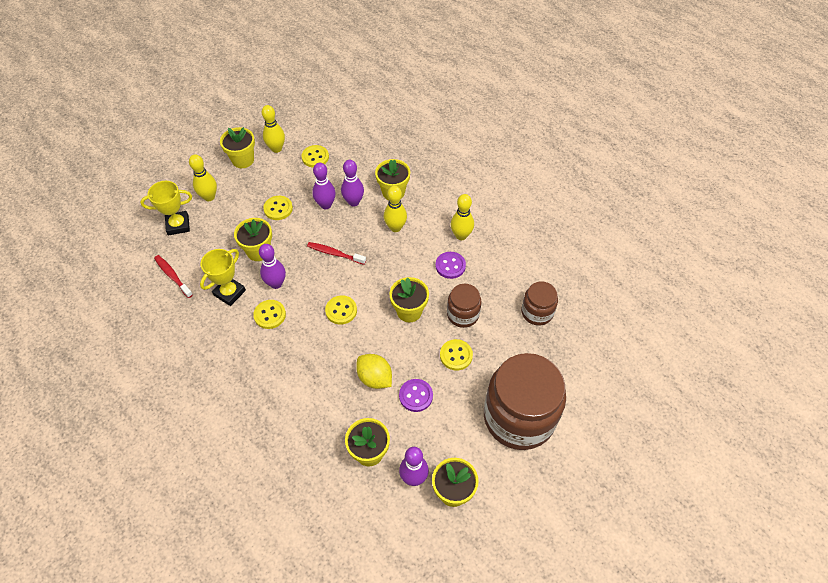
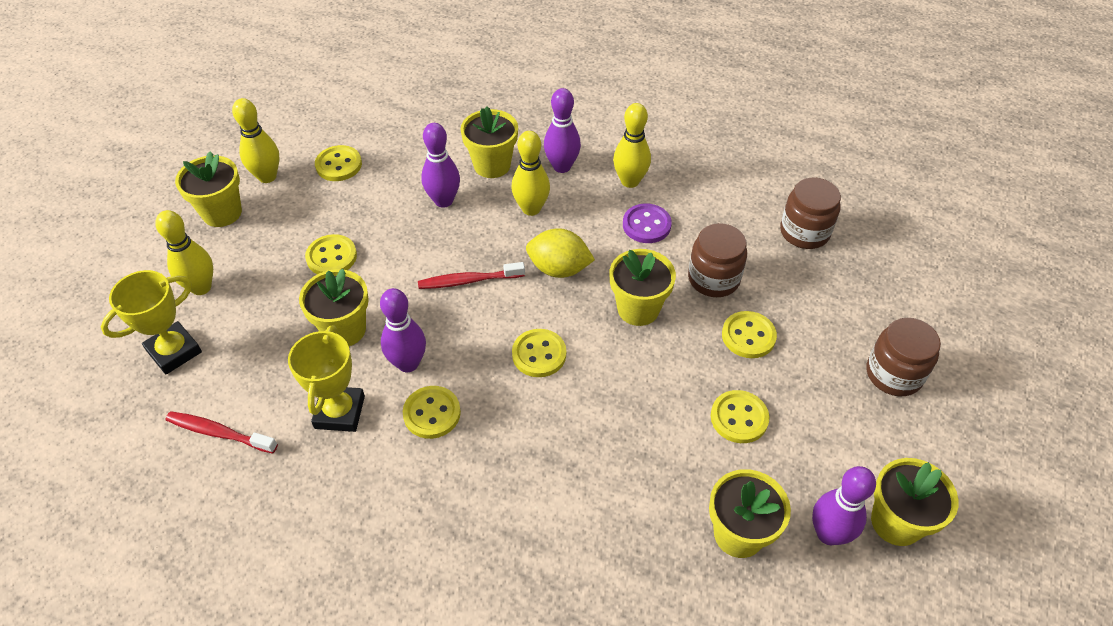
camera: 30 degrees left, 5 degrees down
(326, 205) = (404, 221): purple bowling pin -> purple bowling pin (562, 166)
(375, 378) = (662, 424): yellow lemon -> yellow lemon (559, 269)
(416, 396) = (739, 418): purple button -> yellow button
(519, 417) = (894, 374): brown jar -> brown jar, size x0.49

